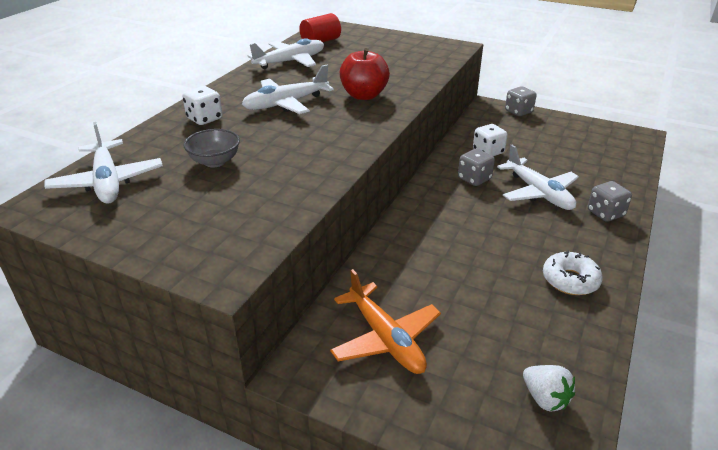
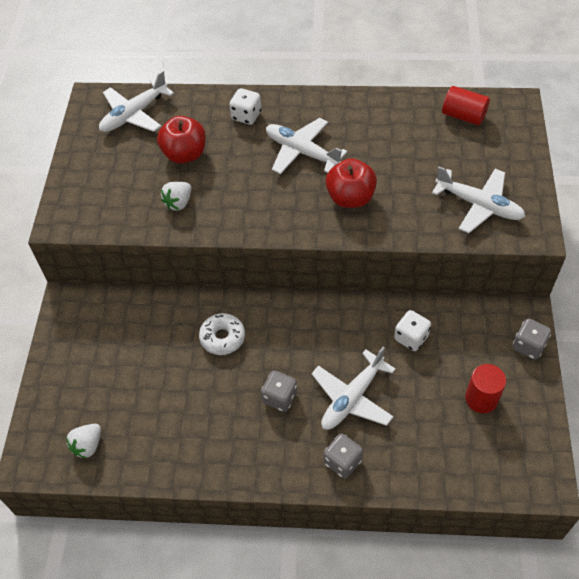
camera: 70 degrees right, 20 degrees up
(215, 161) = (185, 154): grey bowl -> red apple
(283, 179) = (178, 203): none -> white strawberry
(290, 62) = (394, 116): white plane -> white plane (479, 205)
(385, 339) = (111, 338): orange plane -> none
(474, 179) = (350, 338): grey dice -> grey dice (280, 397)
(559, 139) = (481, 398): none -> red cylinder
(570, 280) = (223, 444): white donut -> white donut (222, 338)

